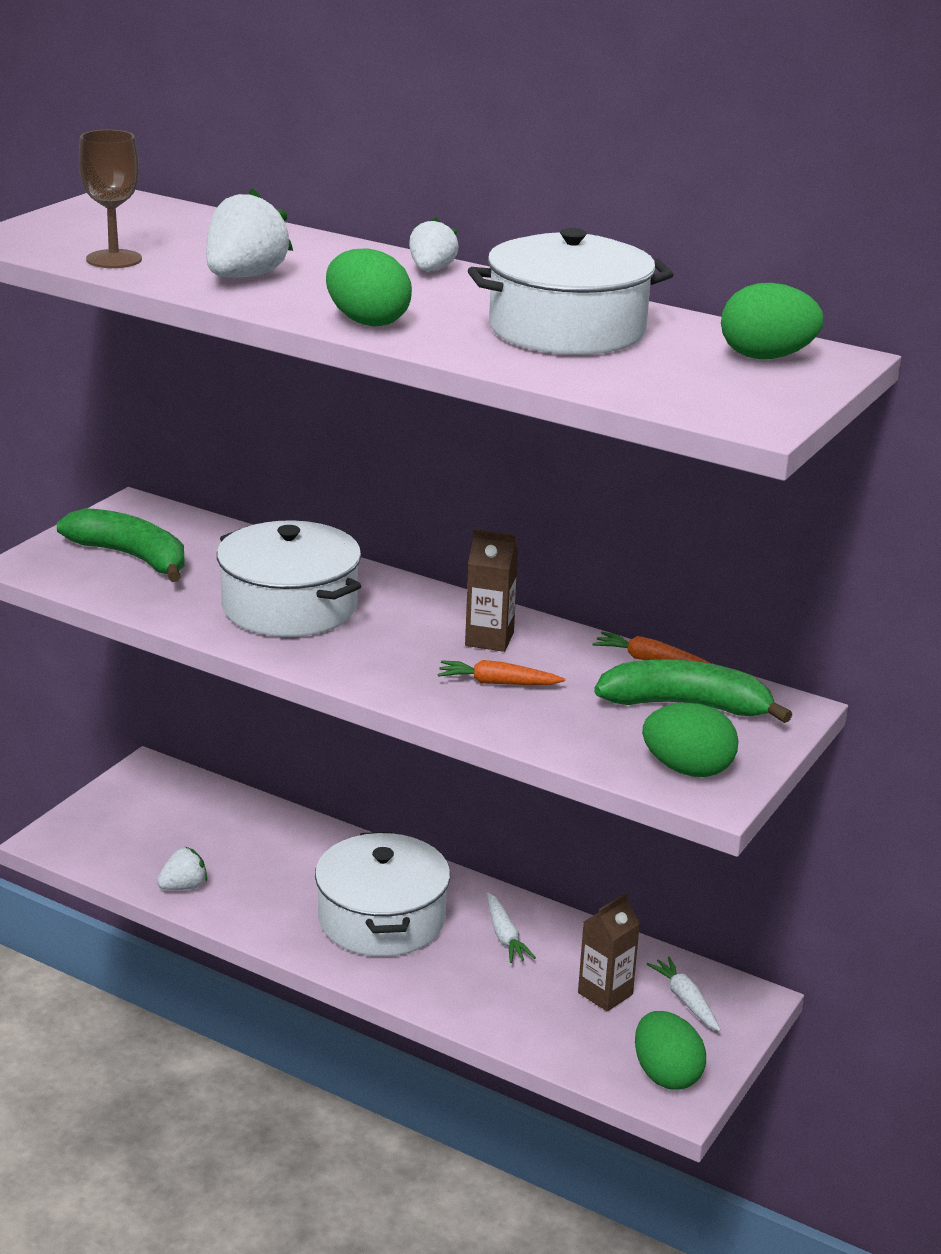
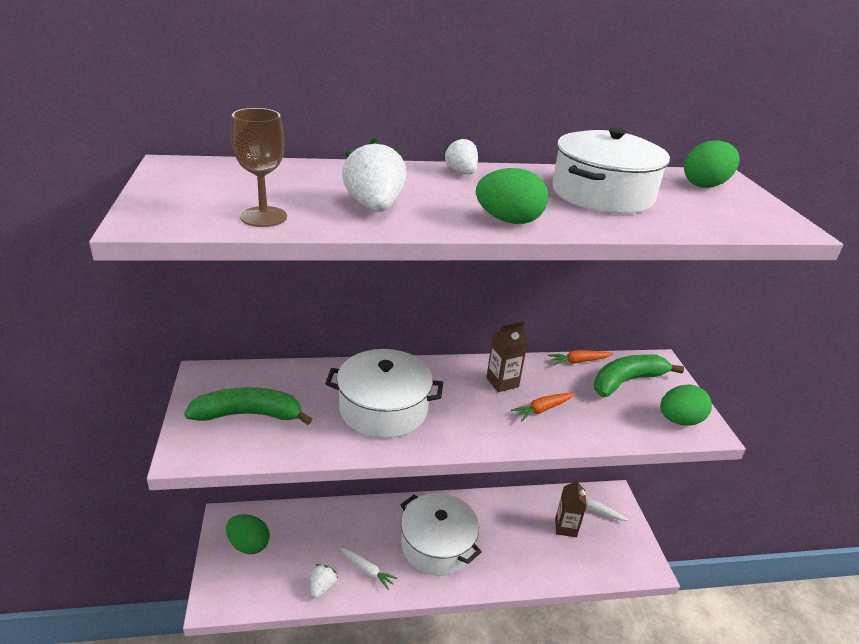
camera: 40 degrees left, 5 degrees up
(504, 936) = (496, 520): white carrot -> white carrot (367, 571)
(666, 1075) = (631, 557): green egg -> green egg (249, 545)

